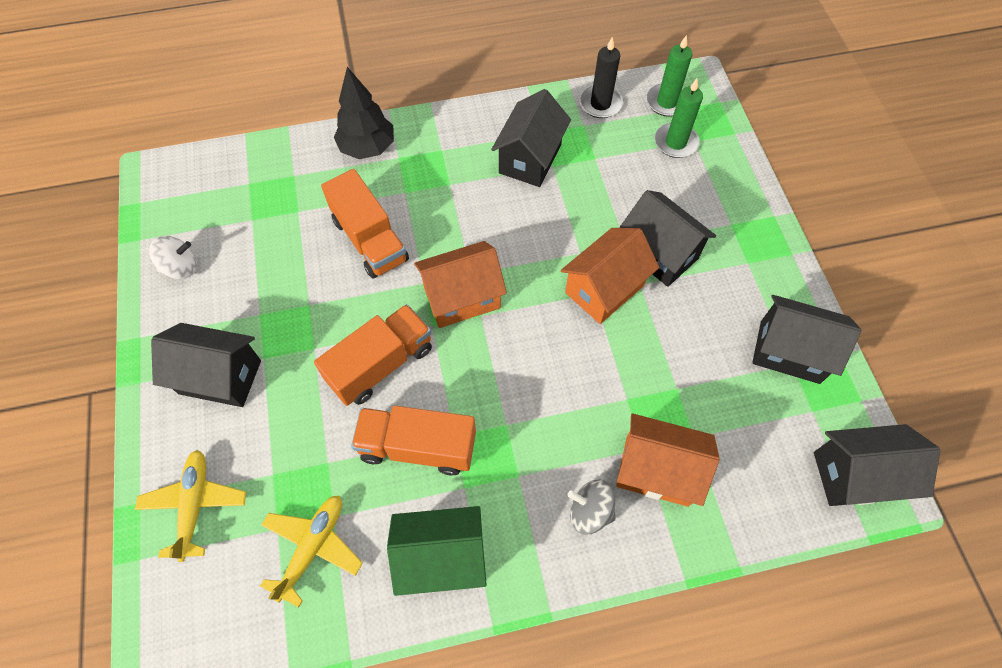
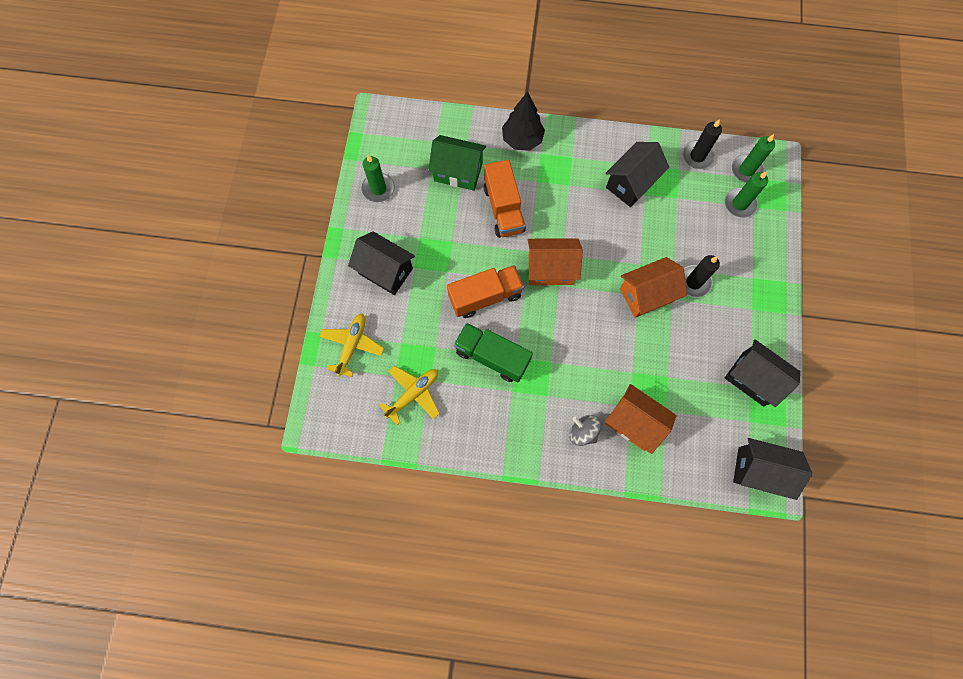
camera: 20 degrees right, 10 degrees up
(181, 267) = (378, 189): white spinning top -> green candle
(418, 447) = (492, 356): orange truck -> green truck
(441, 557) = (485, 426): green house -> green house (458, 172)
(659, 253) = (694, 282): black house -> black candle

